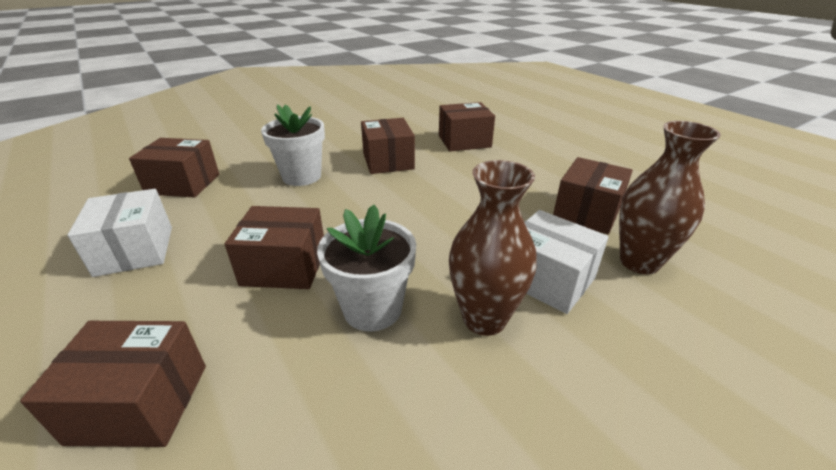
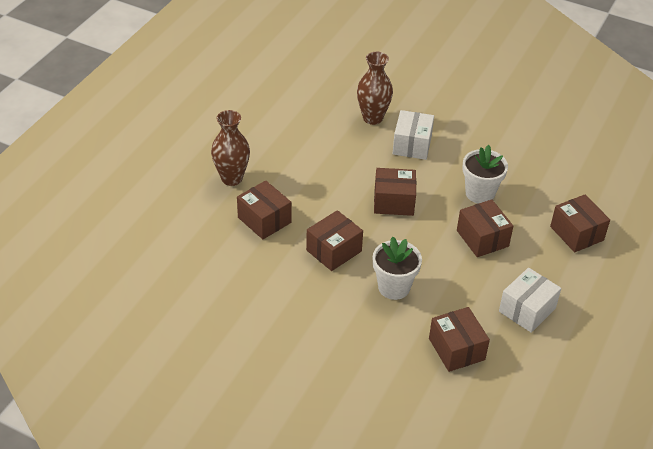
camera: 120 degrees left, 10 degrees up
(484, 319) = (455, 158): brown vase -> brown vase (232, 178)
(587, 212) = (335, 140): brown box -> brown box (393, 202)

